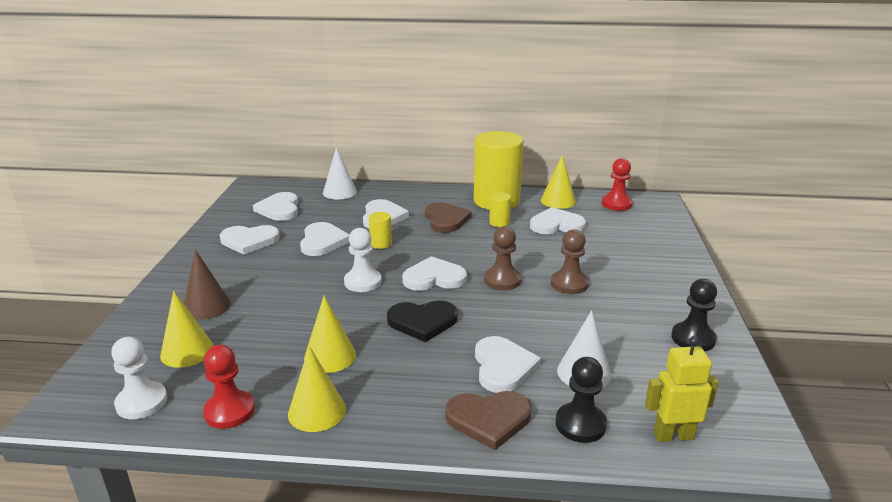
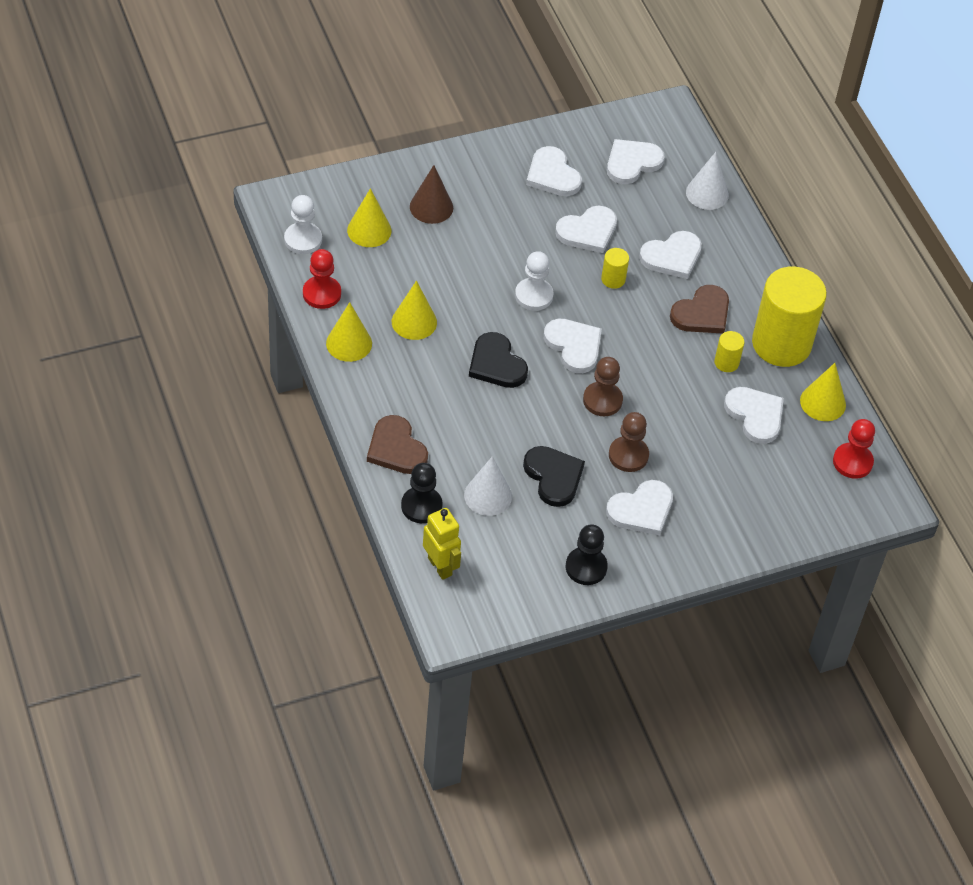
camera: 60 degrees right, 25 degrees up
(503, 367) = (465, 439): white heart -> white heart (641, 510)
(576, 327) = (553, 477): none -> black heart

